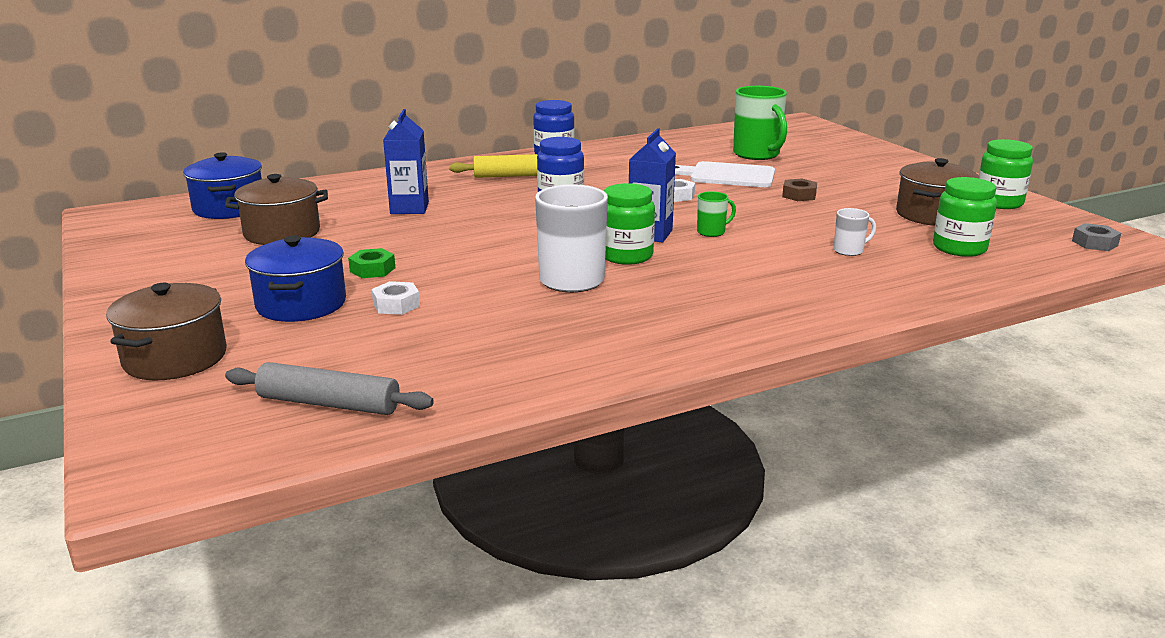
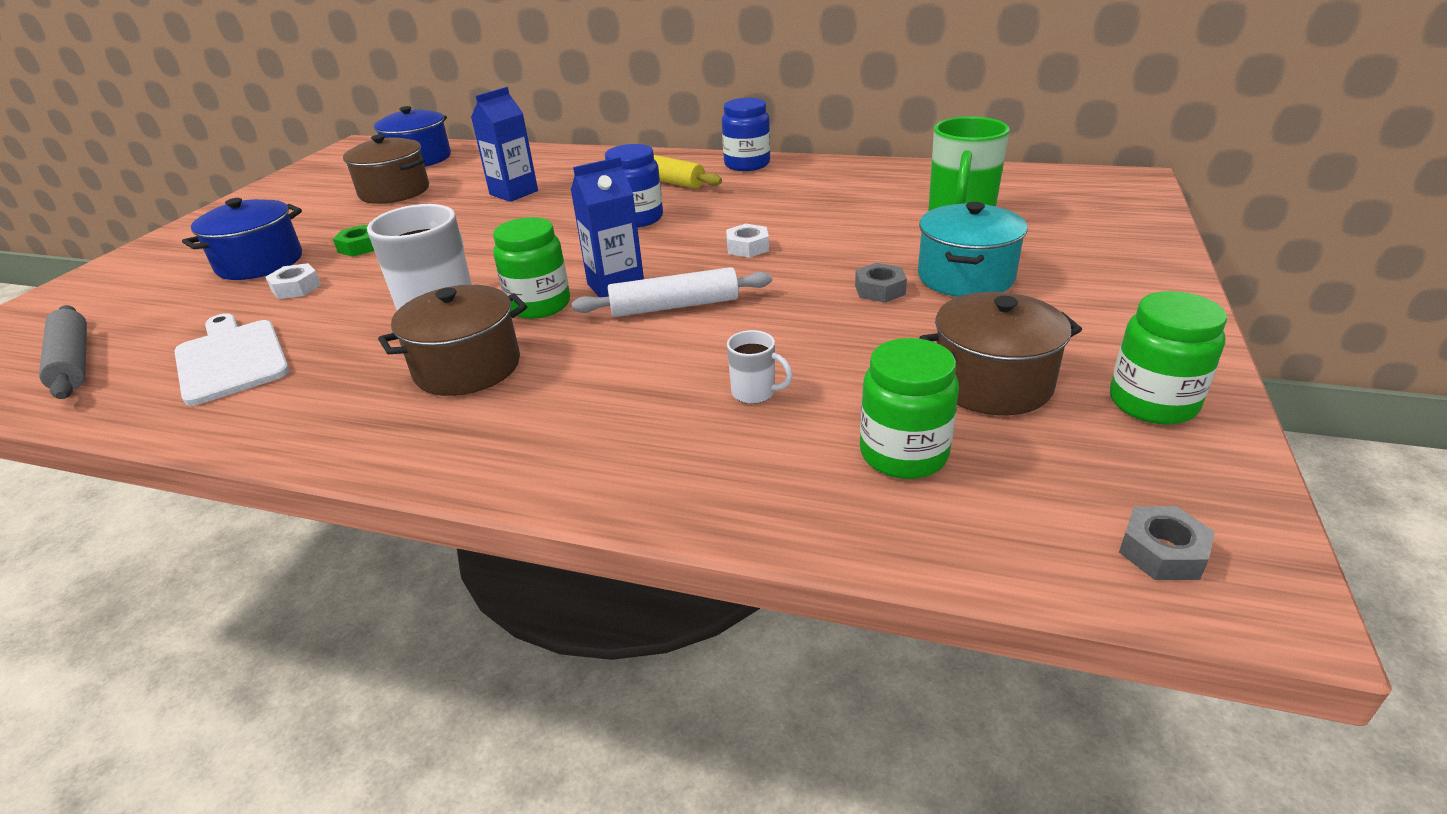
camera: 45 degrees right, 10 degrees up
(175, 358) = (119, 281): brown pot -> brown pot (467, 367)
(712, 232) = (674, 306): green mug -> white rolling pin
(728, 175) = (860, 236): white cutting board -> white cutting board (231, 359)
(799, 195) = (880, 290): brown nut -> grey nut
(825, 179) = (965, 277): none -> turquoise pot

